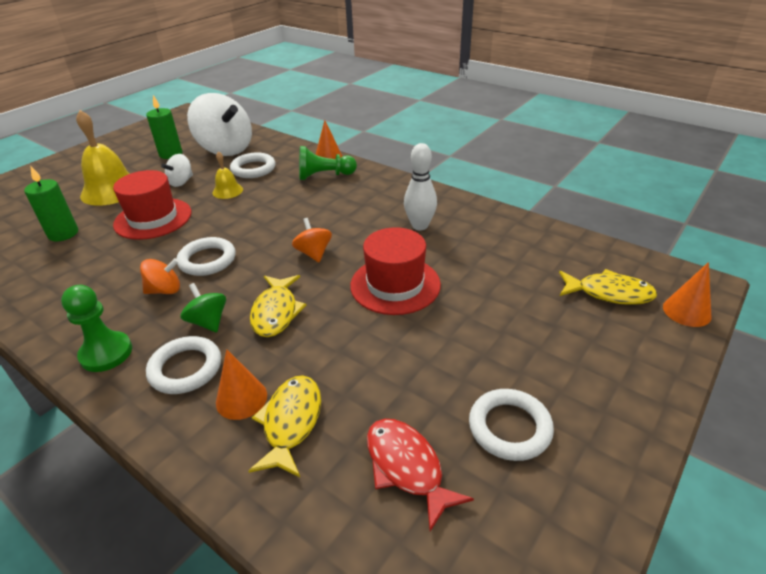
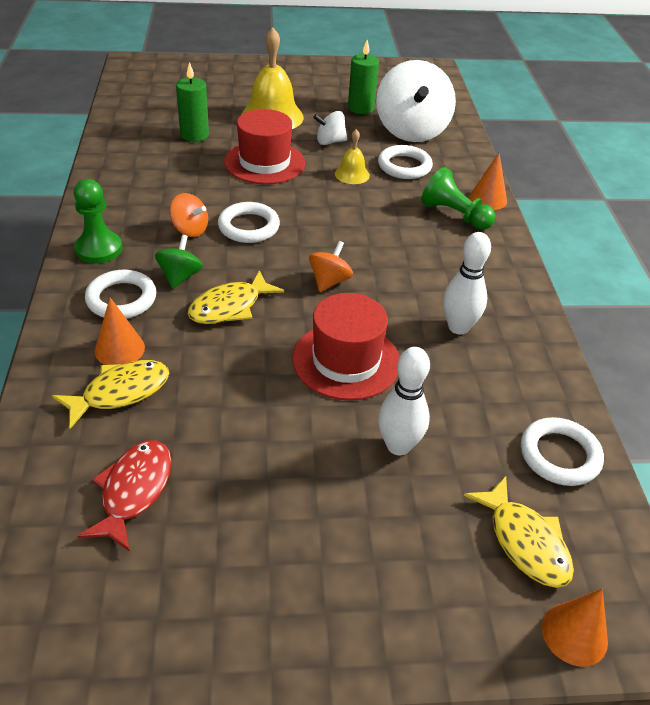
camera: 45 degrees right, 5 degrees up
(492, 302) = (398, 446): none -> white bowling pin
(509, 427) = (237, 542): white ring -> white ring (559, 455)

